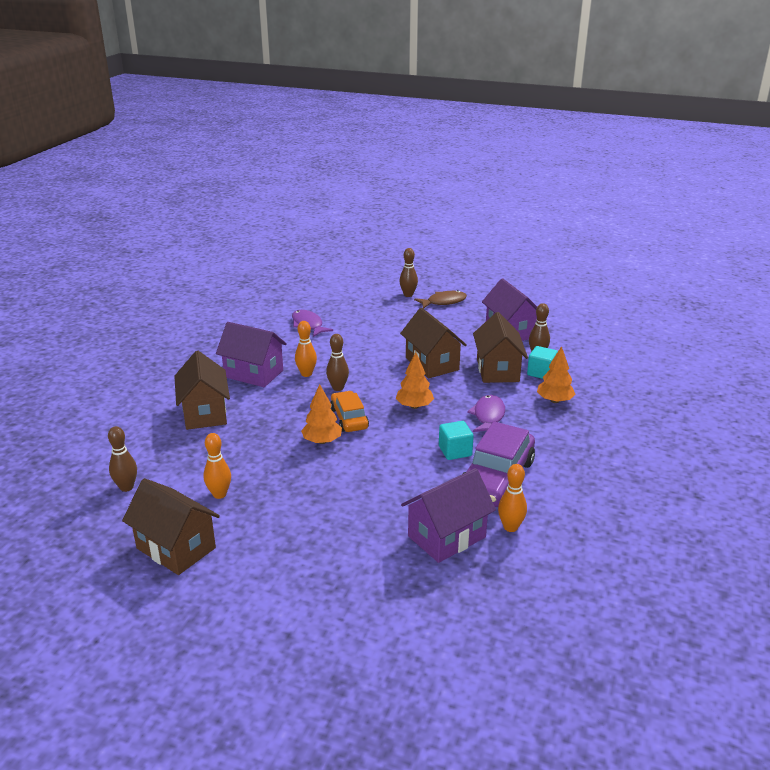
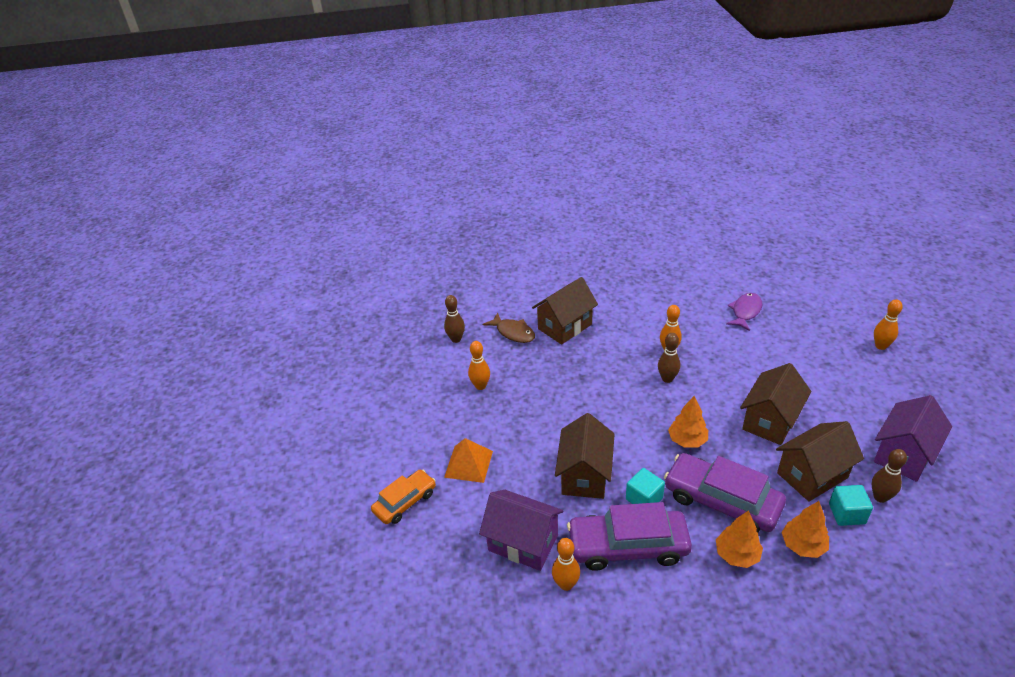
camera: 65 degrees right, 10 degrees up
(176, 548) = (414, 396): brown house -> brown house (585, 475)
(254, 374) = (639, 322): purple house -> none
(318, 539) = (468, 464): none -> orange pyramid
(322, 441) = (585, 407): orange tree -> orange tree (737, 555)
(349, 418) = (630, 407): orange car -> orange car (405, 502)
(408, 295) = (880, 346): brown bowling pin -> orange bowling pin
(443, 302) = (900, 377): brown fish -> brown fish (513, 332)
(488, 416) = (721, 501): purple fish -> purple car

